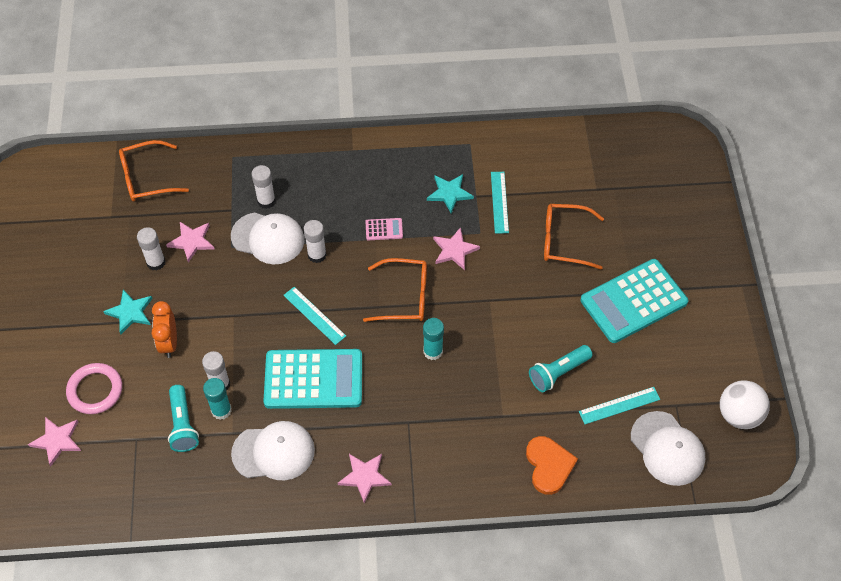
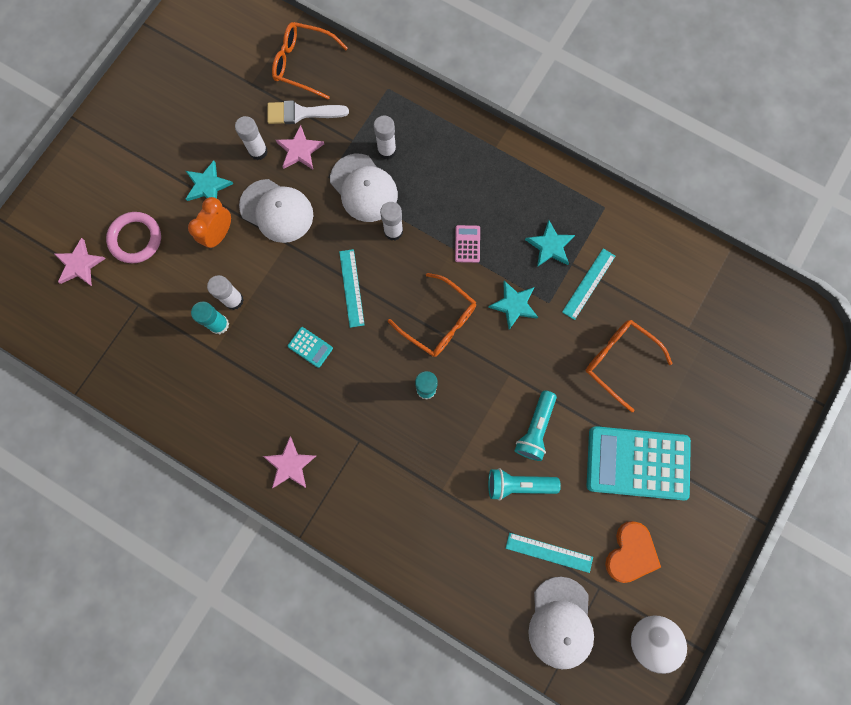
camera: 35 degrees right, 20 degrees up
(172, 214) = (301, 113): none -> white brush
(183, 425) = (181, 317): turquoise flashlight -> turquoise flashlight (535, 429)
(273, 452) = (234, 391): white cap -> white cap (277, 211)
(313, 379) = (310, 347): turquoise calculator -> turquoise calculator, size x0.41
(384, 229) = (467, 244): pink calculator -> pink calculator turned 120 degrees counterclockwise
(454, 250) = (514, 305): pink star -> turquoise star
(549, 465) = (447, 563): orange heart -> orange heart (631, 553)

